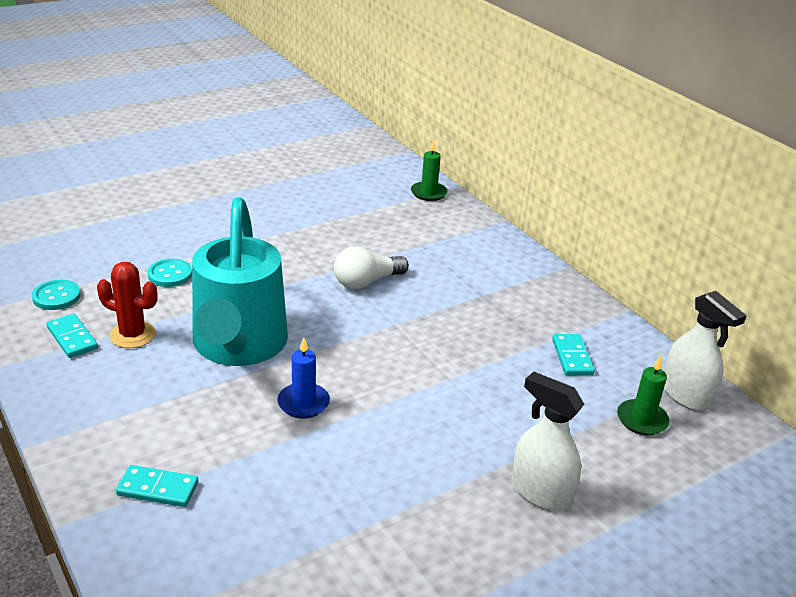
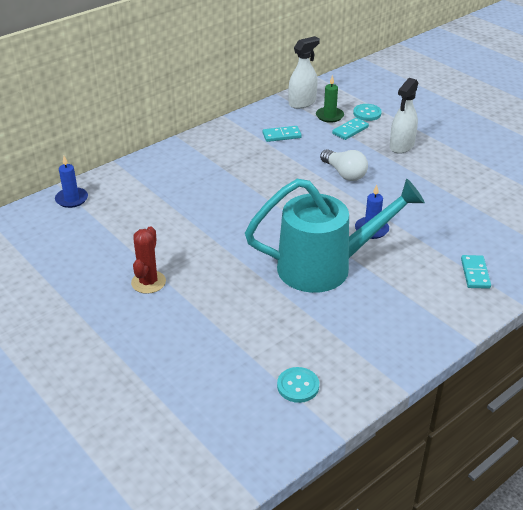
camera: 95 degrees left, 5 degrees up
(72, 338) = (351, 357): turquoise domino -> turquoise domino (350, 130)
(132, 335) = (333, 324): red cactus -> red cactus (148, 282)
(170, 274) = (242, 323): turquoise button -> turquoise button (367, 113)
(366, 282) = (222, 218): white light bulb -> white light bulb (344, 173)
(428, 193) = (71, 199): green candle -> blue candle

